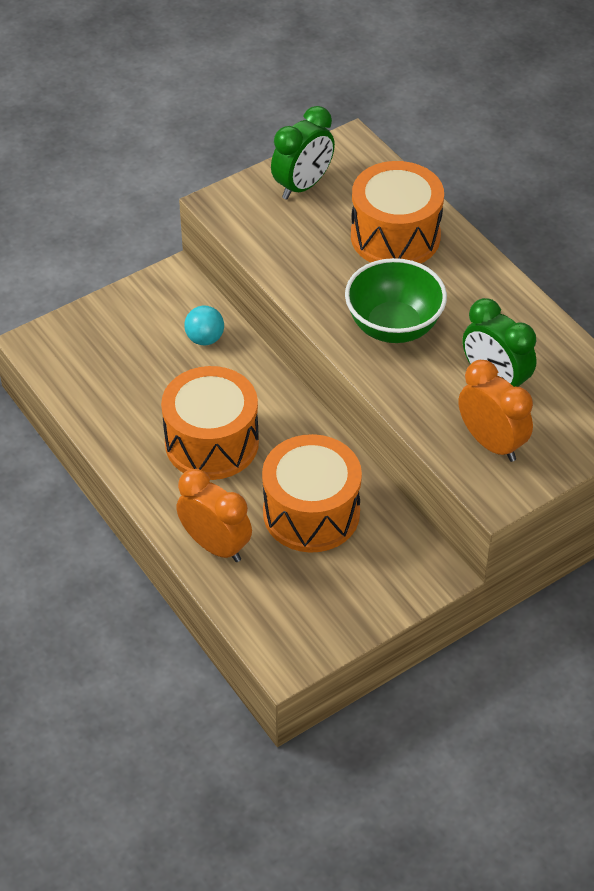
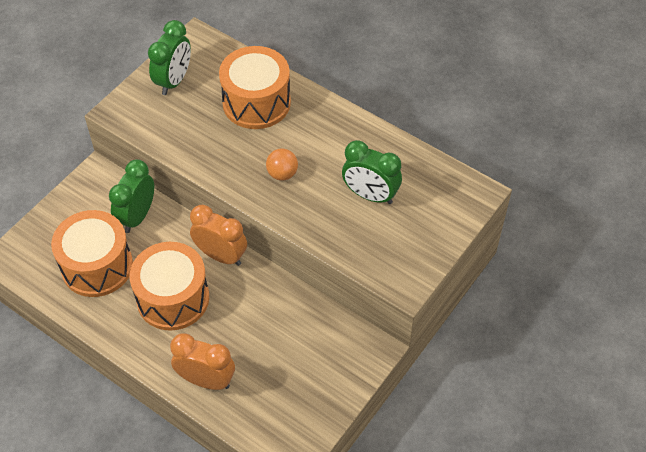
camera: 20 degrees left, 5 degrees up
(205, 339) = (137, 216): turquoise ball -> green clock
(311, 513) = (267, 331): orange drum -> orange drum (97, 266)
(393, 327) = (282, 174): green bowl -> orange ball
(491, 443) = (386, 245): orange clock -> orange clock (221, 255)

